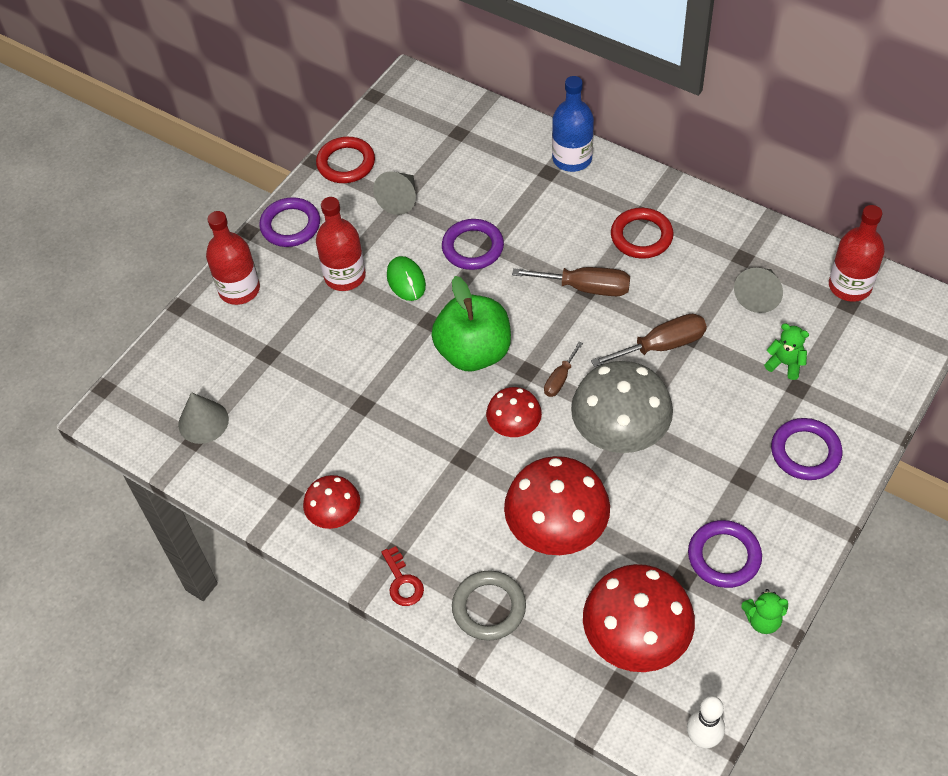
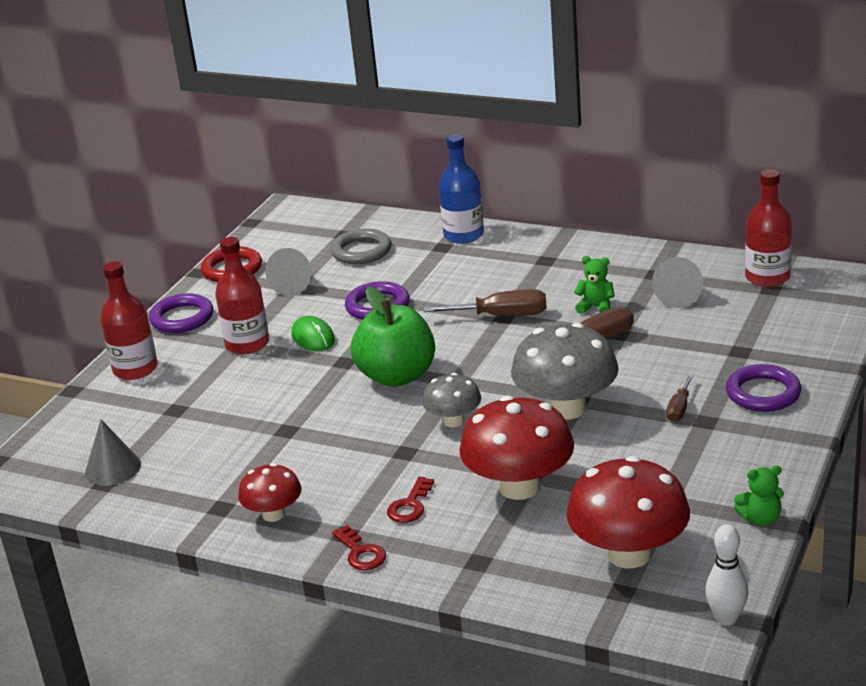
camera: 10 degrees left, 25 degrees down
(455, 530) = (410, 505): none -> red key
(489, 608) = (461, 557): grey ring -> grey ring (361, 251)
(514, 426) = (453, 421): red mushroom -> grey mushroom
(560, 379) = (493, 381): brown screwdriver -> brown screwdriver (679, 409)
(641, 236) = (548, 275): red ring -> none
(724, 556) = (704, 479): purple ring -> none
(785, 364) = (721, 337): green teddy bear -> green teddy bear (596, 307)

